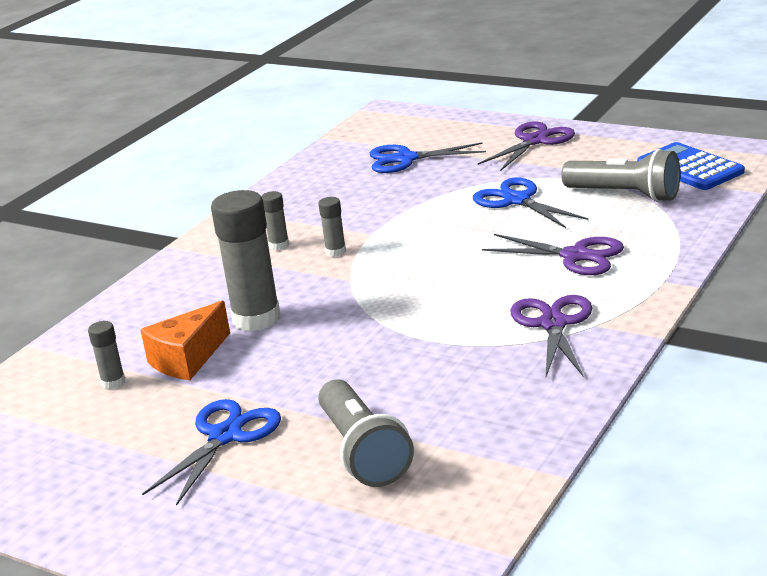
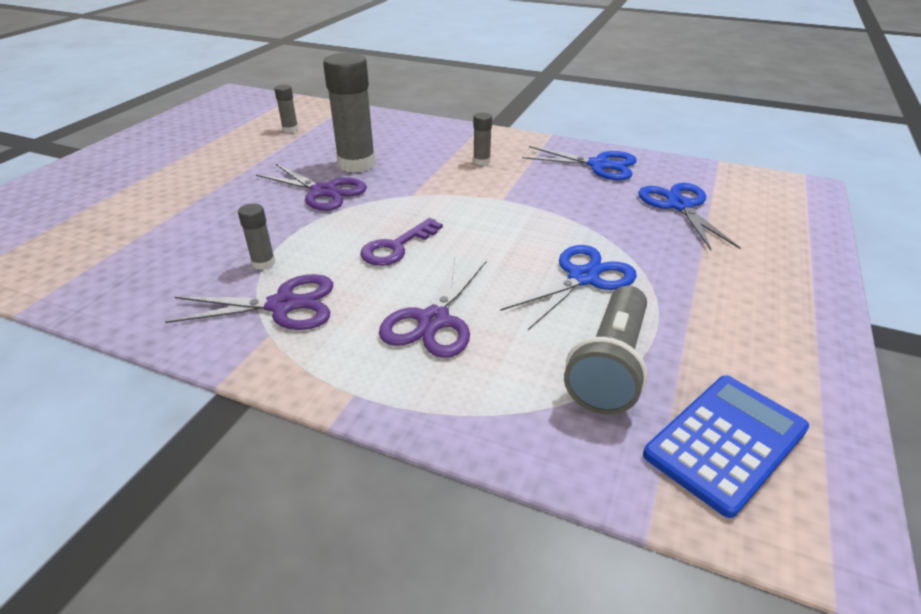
camera: 80 degrees right, 10 degrees up
(188, 359) = (308, 147): orange cheese -> none
(225, 436) = (197, 169): blue scissors -> blue scissors (598, 165)
(335, 251) = (466, 185): grey glue stick -> grey glue stick (263, 263)
(363, 452) = (135, 218): grey flashlight -> none
(458, 279) = (396, 247): none -> purple key
(535, 141) = (768, 288): purple scissors -> purple scissors (323, 191)

